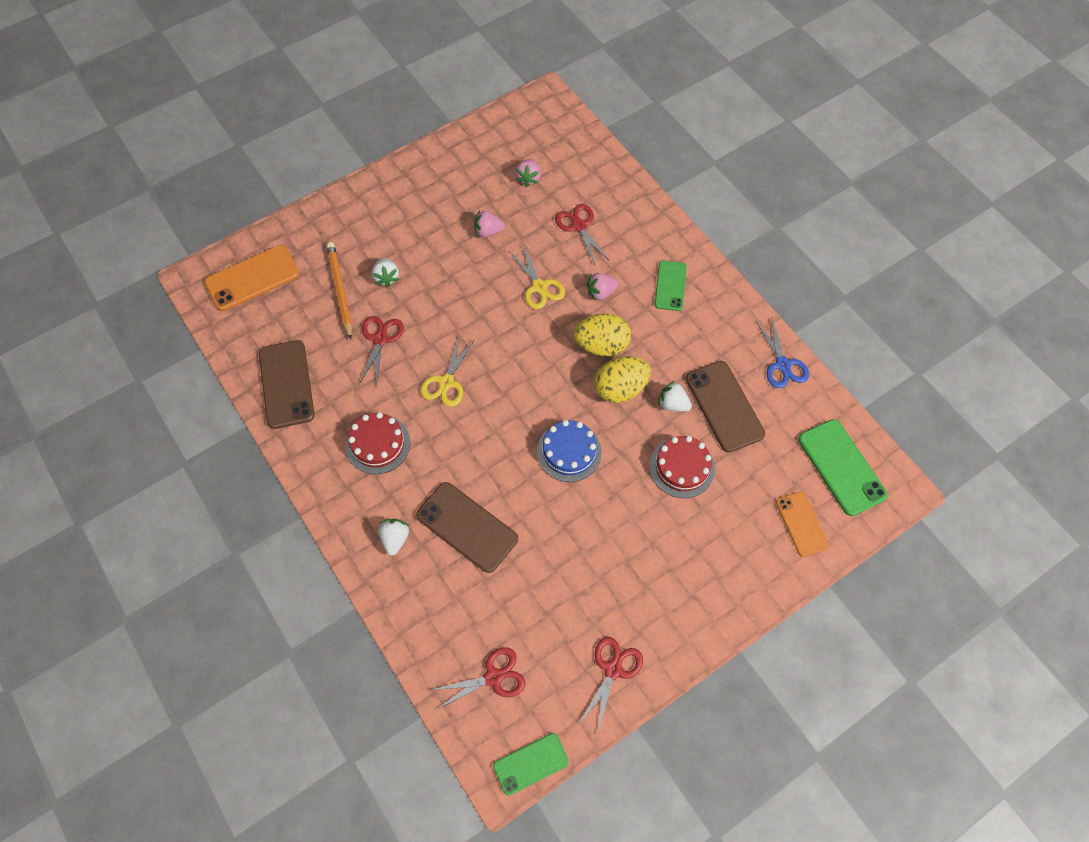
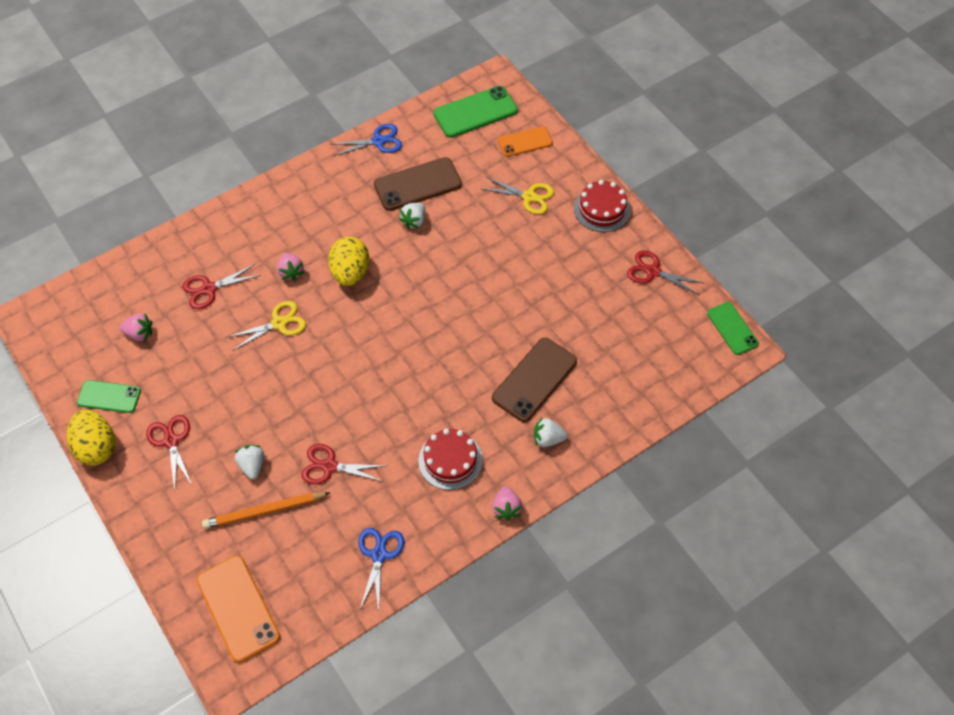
camera: 90 degrees left, 5 degrees down
(286, 384) = (379, 555): brown phone -> blue scissors
(386, 277) = (252, 465): white strawberry -> white strawberry turned 90 degrees counterclockwise
(446, 382) = (384, 402): yellow scissors -> yellow scissors (529, 196)
(488, 231) = (204, 370): pink strawberry -> pink strawberry (506, 508)
(493, 677) = (667, 356): red scissors -> red scissors (171, 441)
(569, 452) = (460, 300): blue cake -> none
(620, 389) = (397, 259): yellow egg -> yellow egg (97, 447)
(670, 286) = (288, 217): green phone -> green phone (109, 397)
(682, 467) = (475, 217): red cake -> red cake (602, 209)

